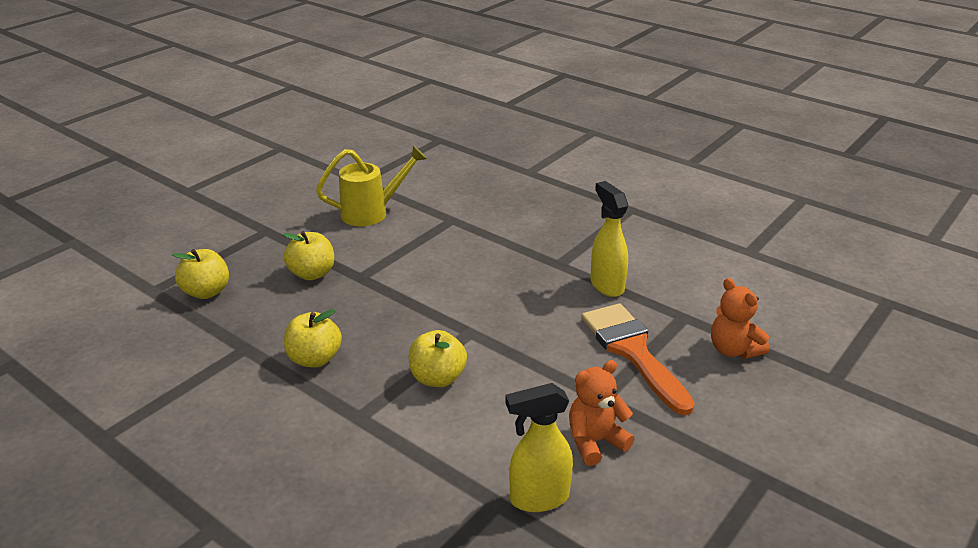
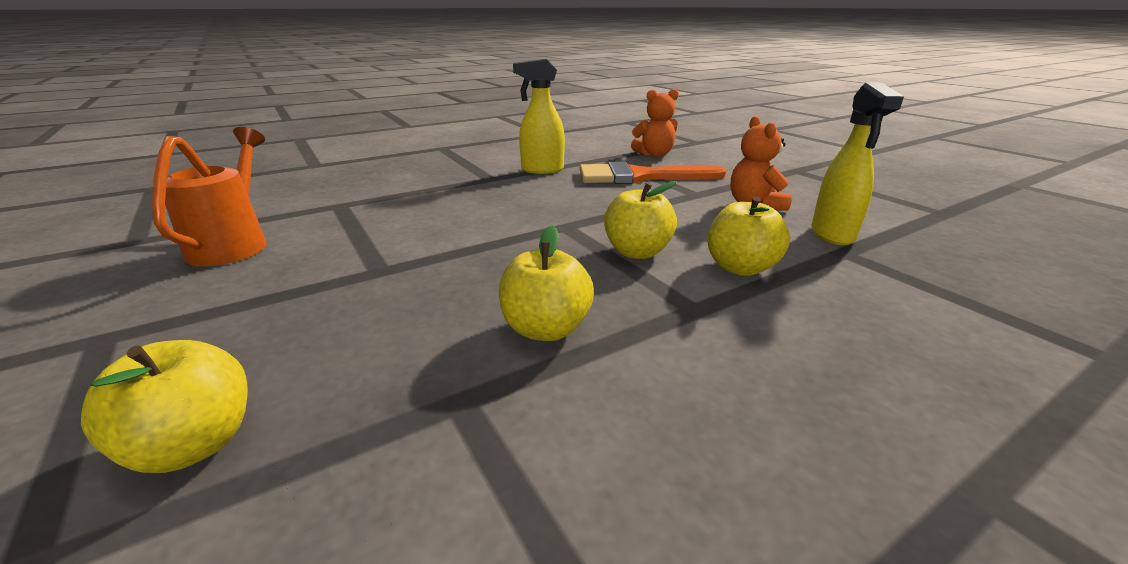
camera: 70 degrees left, 5 degrees down
(312, 274) = (317, 306): yellow apple -> yellow apple (740, 268)
(372, 212) = (234, 243): yellow watering can -> orange watering can

